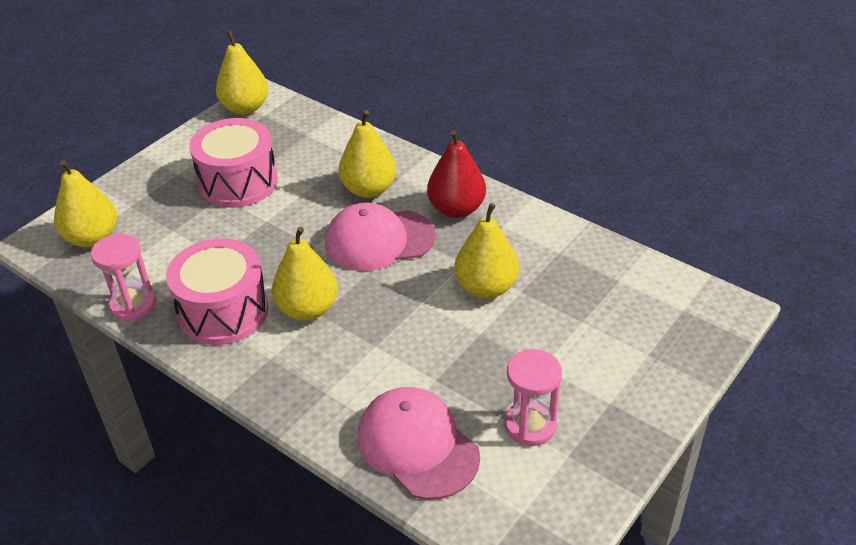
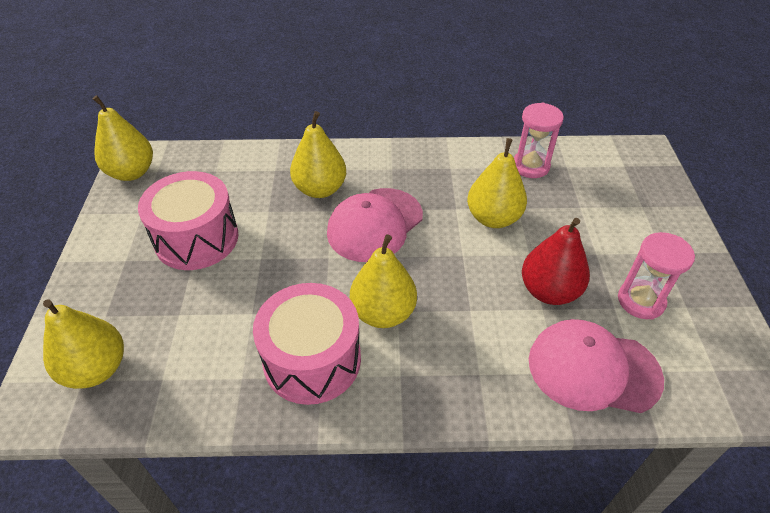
camera: 40 degrees left, 5 degrees up
(133, 305) = (215, 408): pink hourglass -> pink hourglass (530, 166)
(456, 209) = (404, 171): red pear -> red pear (549, 291)

